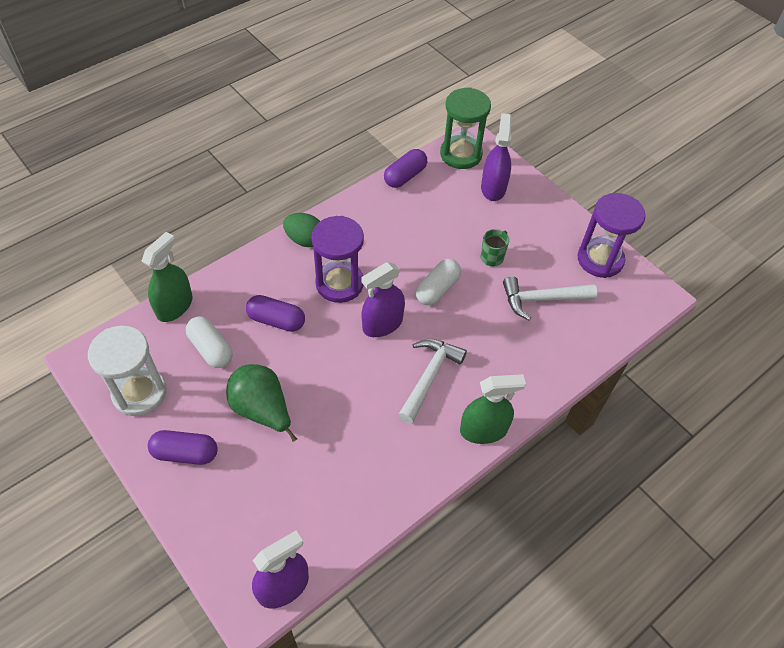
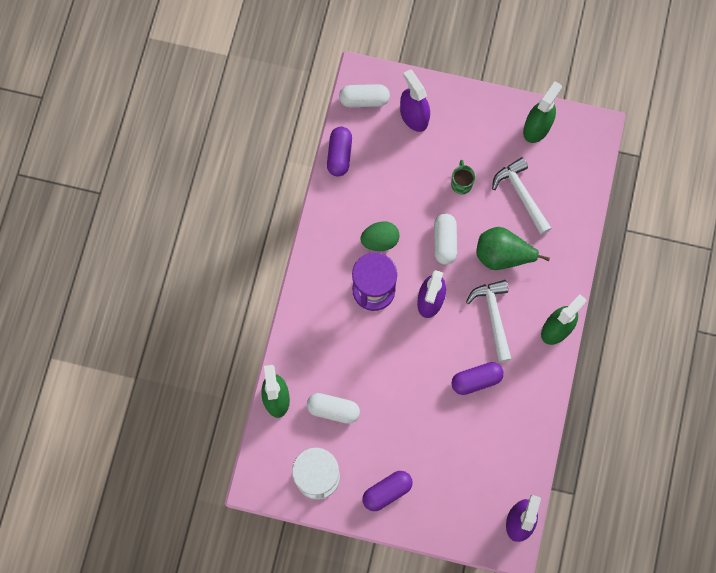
camera: 35 degrees left, 20 degrees up
(262, 410) = (408, 425): green pear -> green pear (502, 255)
(276, 320) = (357, 353): purple capsule -> purple capsule (476, 380)
(305, 240) = (316, 272): green egg -> green egg (380, 240)
(461, 154) = (364, 100): green hourglass -> white capsule
(542, 299) = (521, 195): white hammer -> white hammer turned 105 degrees clockwise
(600, 259) = (537, 127): purple hourglass -> green spray bottle

